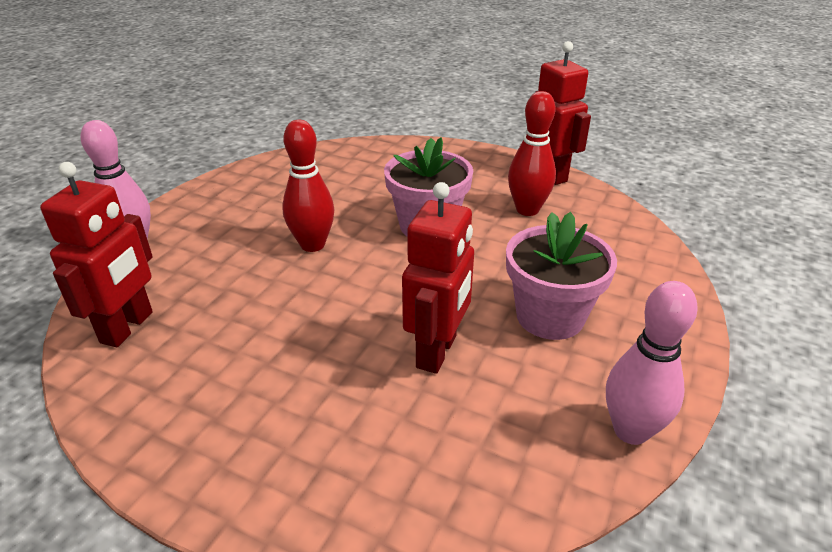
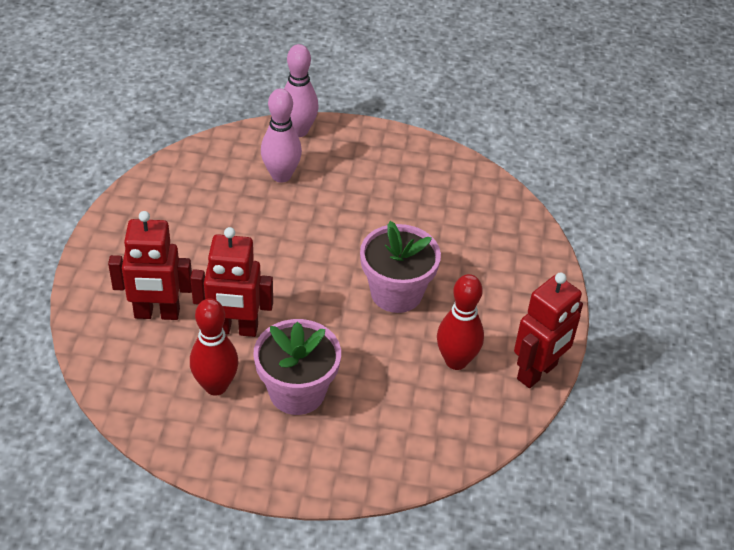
camera: 70 degrees right, 10 degrees up
(128, 327) = (211, 166): red robot -> red robot (157, 314)
(312, 245) = (338, 227): red bowling pin -> red bowling pin (216, 386)
(631, 431) = (187, 447): pink bowling pin -> pink bowling pin (281, 175)

